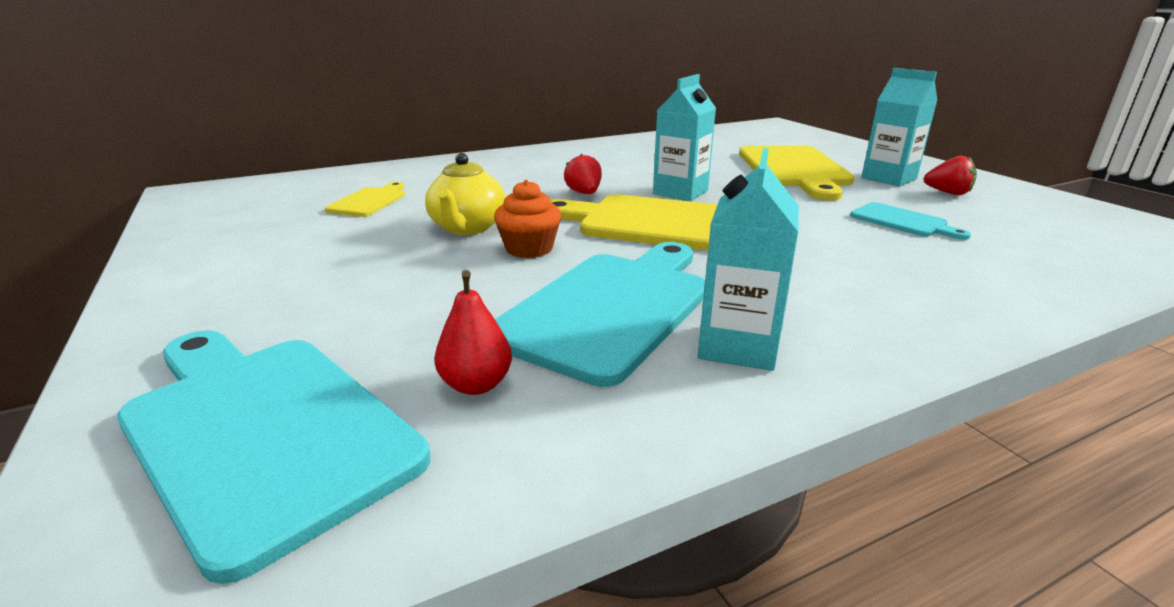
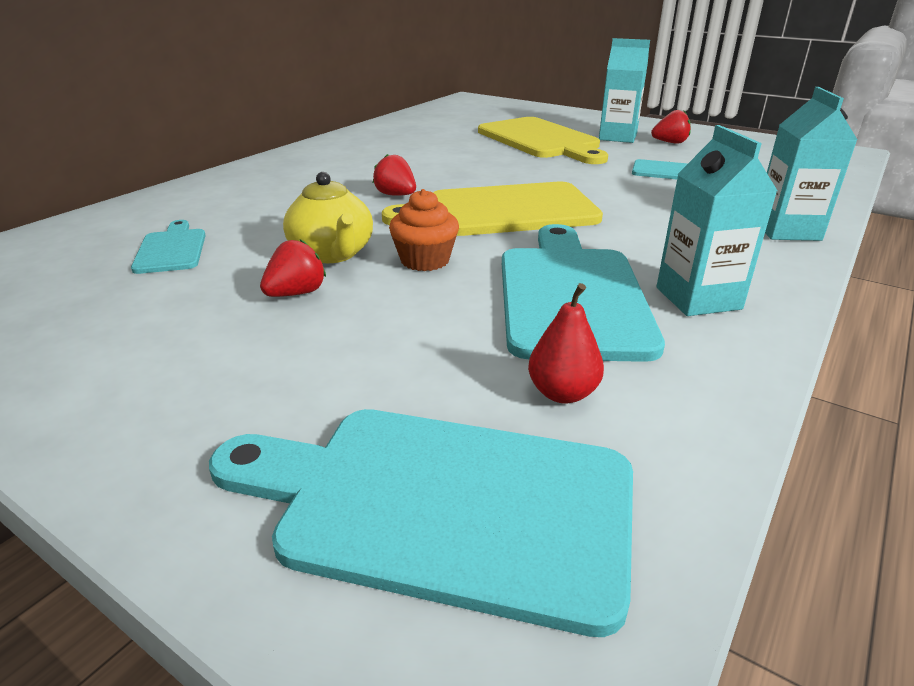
camera: 30 degrees left, 5 degrees up
(369, 201) = (171, 249): yellow cutting board -> turquoise cutting board
(400, 250) = (296, 293): none -> red strawberry
(680, 192) = (480, 178): turquoise carton -> turquoise carton (786, 230)

